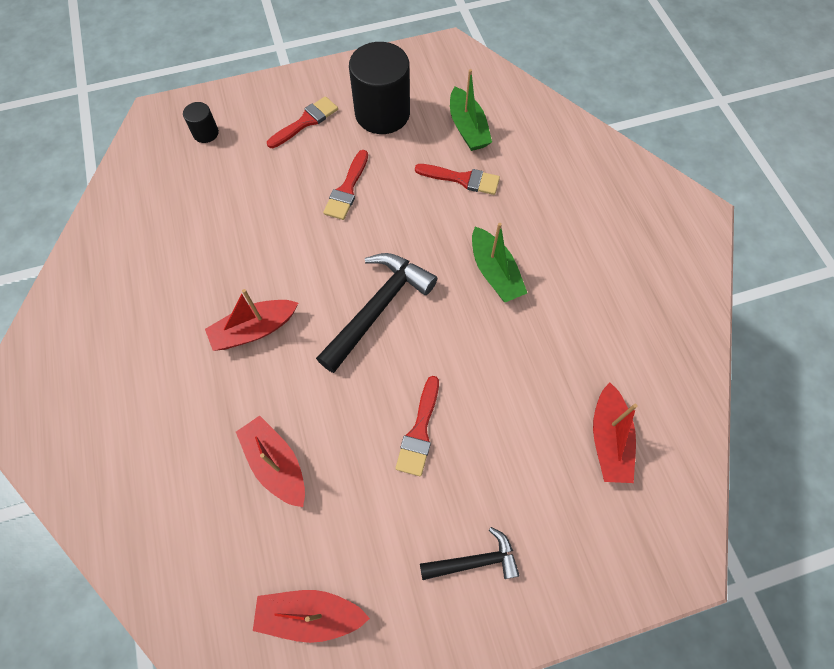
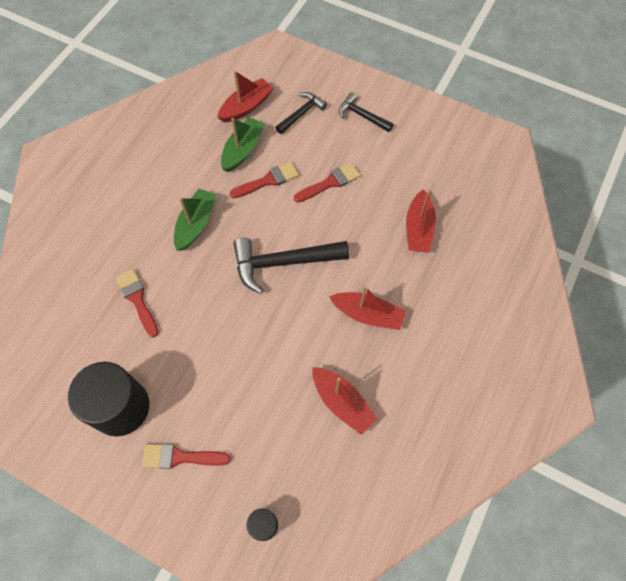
camera: 135 degrees left, 0 degrees up
(310, 614) = (455, 155): red boat -> red boat (342, 402)
(347, 189) = (215, 363): red brush -> red brush (268, 180)
(467, 128) = (84, 335): green boat -> green boat (243, 150)
(542, 491) = (301, 114): none -> black hammer

